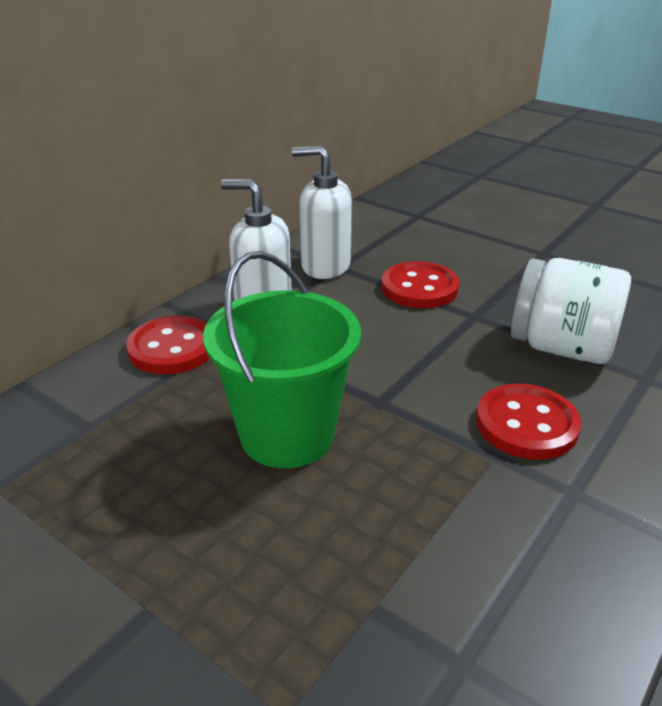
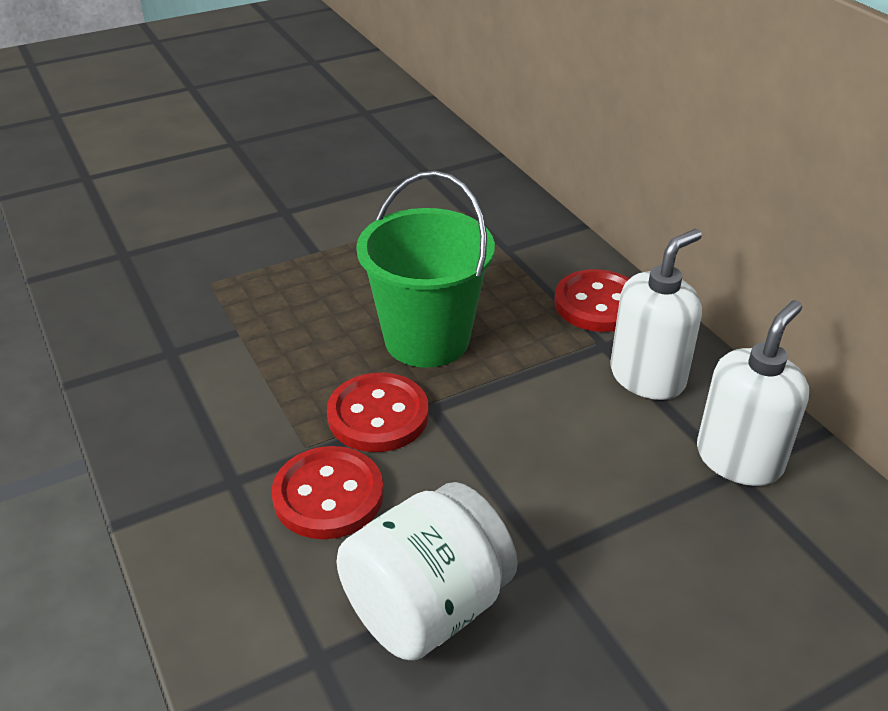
camera: 115 degrees right, 5 degrees up
(419, 288) = (641, 532): red button -> red button (378, 415)

